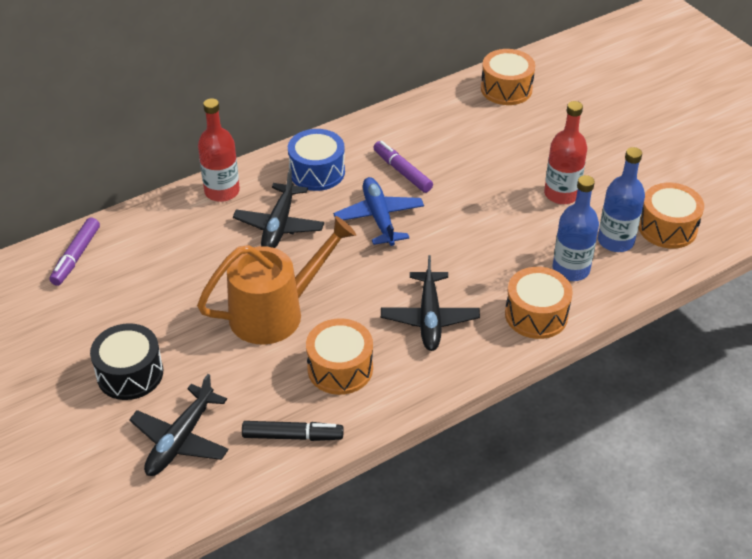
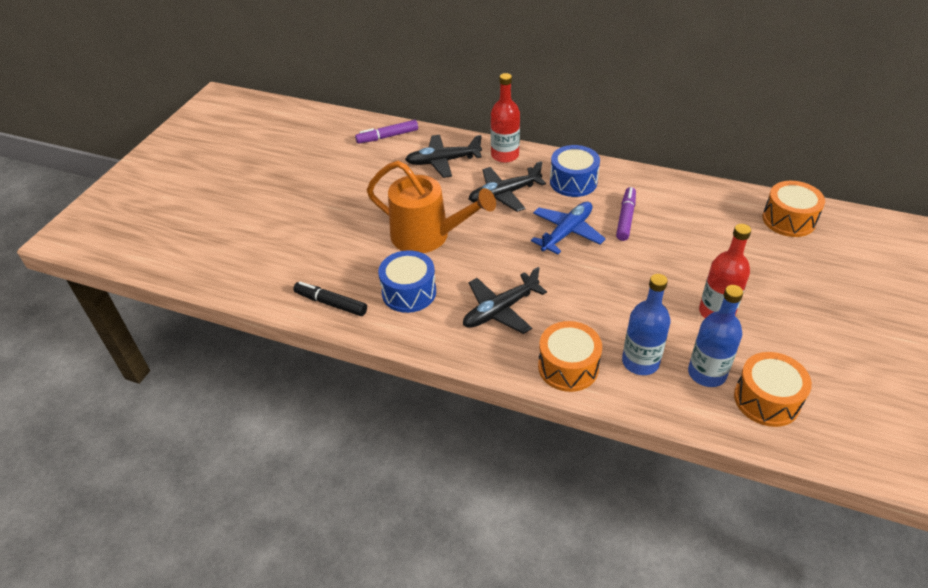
camera: 55 degrees right, 0 degrees up
(130, 373) = (319, 208): black drum -> none
(180, 440) = (286, 257): black plane -> black plane (443, 161)
(292, 436) = (331, 303): black marker -> black marker turned 150 degrees clockwise
(340, 368) = (409, 292): orange drum -> blue drum

